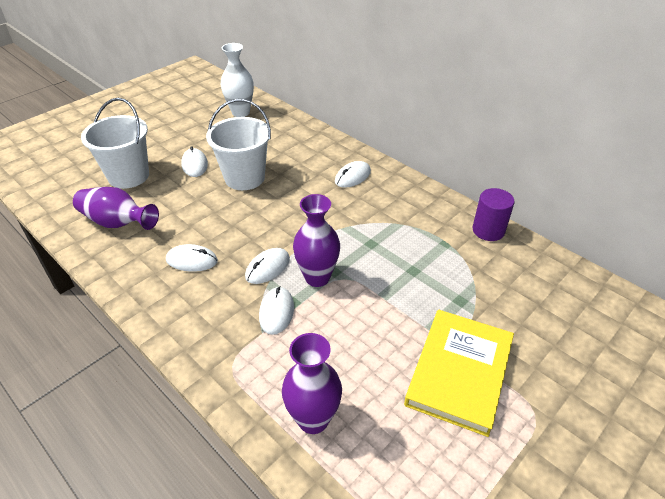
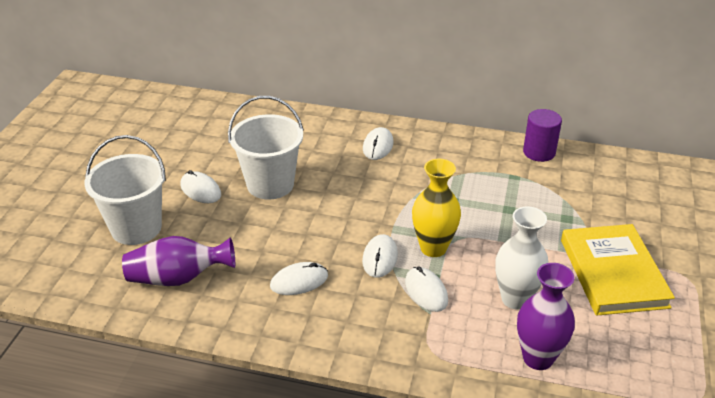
camera: 30 degrees left, 5 degrees down
(240, 112) = (194, 119): white vase -> white vase (515, 299)
(317, 277) = (433, 248): purple vase -> yellow vase

